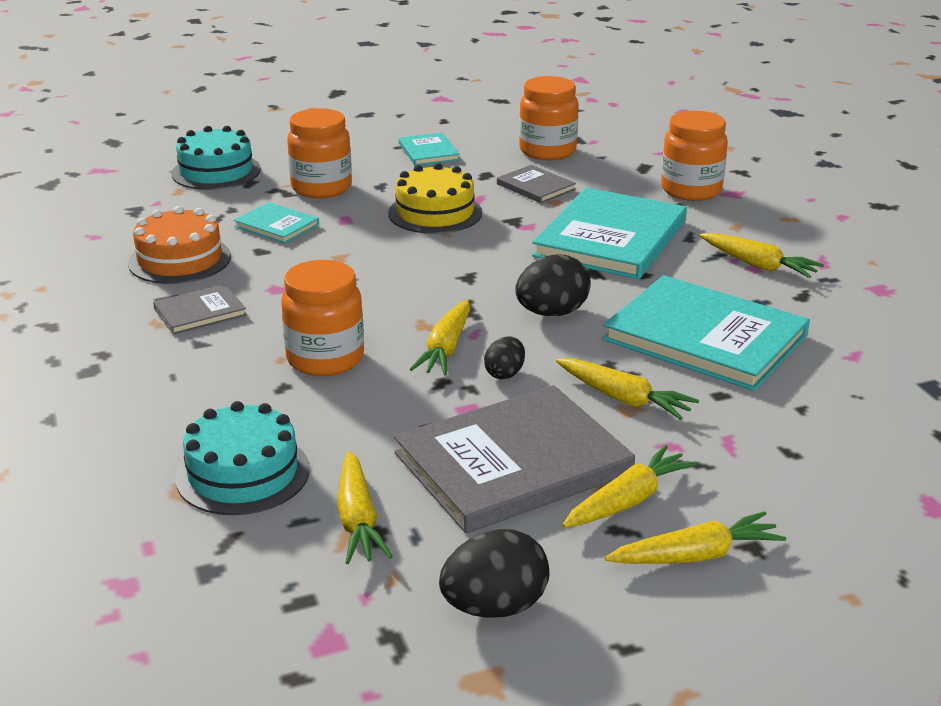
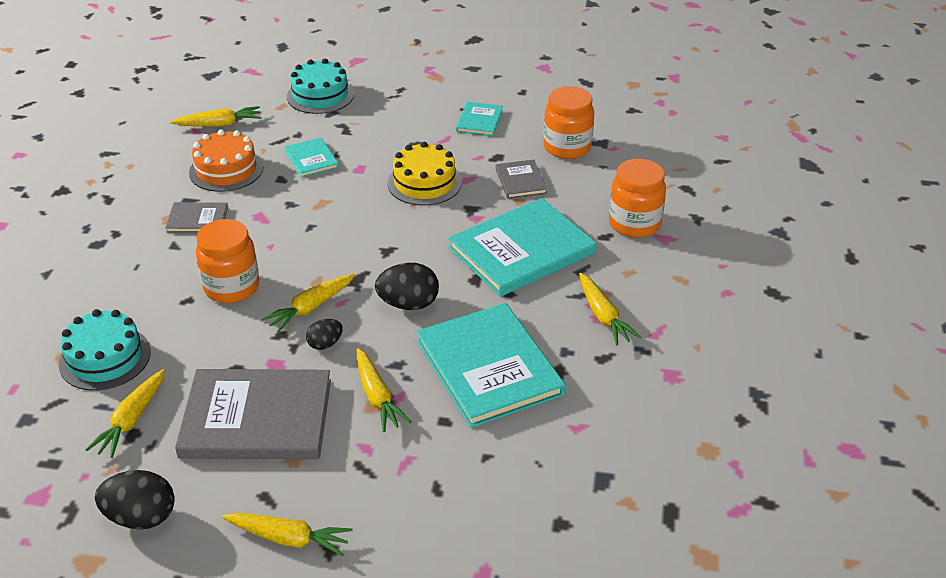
camera: 30 degrees right, 10 degrees up
(321, 188) = (373, 133): orange jar -> none
(628, 500) = (293, 478): yellow carrot -> yellow carrot (219, 124)

